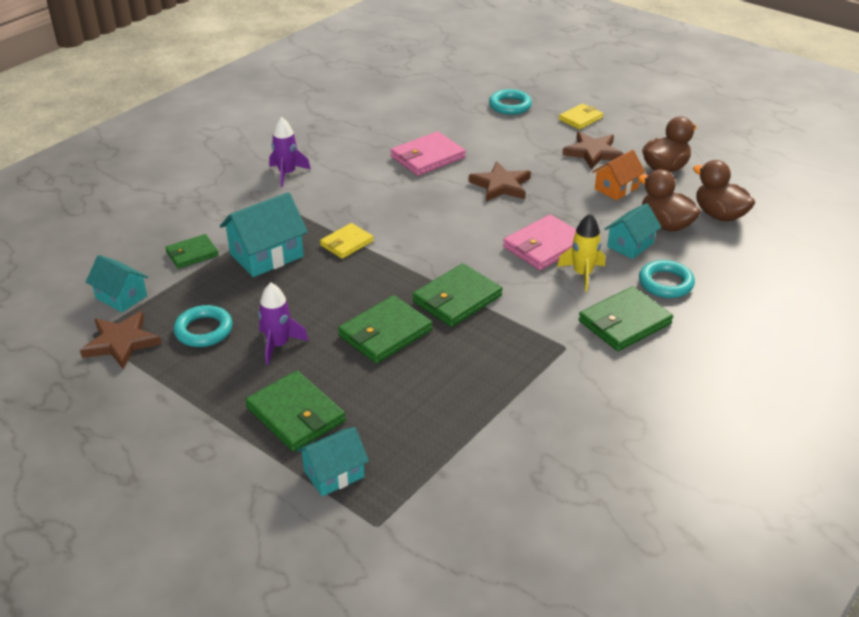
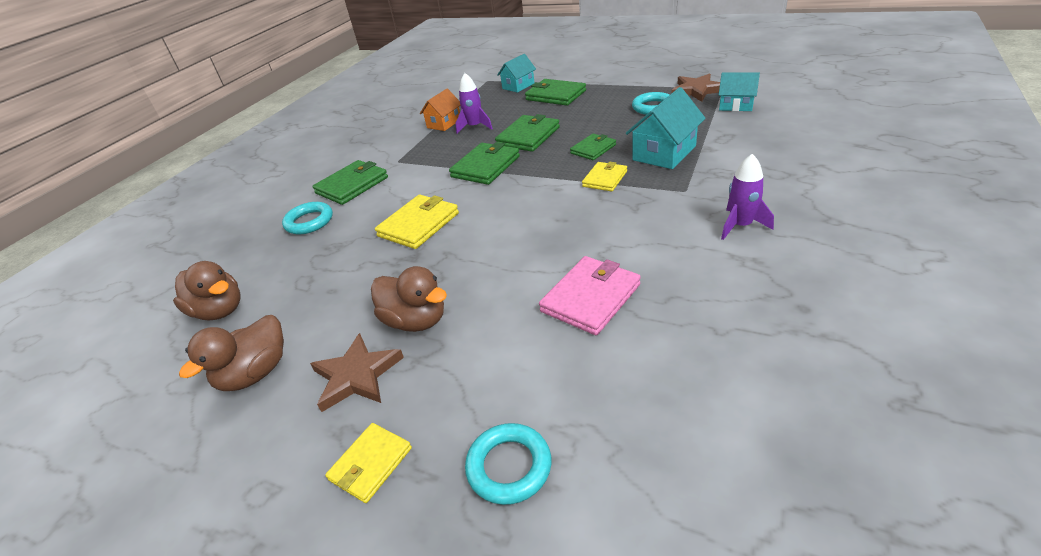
camera: 170 degrees right, 0 degrees up
(192, 254) = (726, 138): green wallet -> green wallet (593, 149)
(278, 345) = (595, 114): purple rocket -> purple rocket (475, 127)
(501, 185) = (478, 281): brown star -> none
(544, 246) = (419, 224): pink wallet -> yellow wallet
(582, 274) = (383, 210): yellow rocket -> none
(616, 188) = (334, 316): orange house -> orange house (444, 123)
(630, 245) = (333, 248): turquoise house -> none
(665, 225) = (288, 281): brown duck -> brown duck (416, 321)

